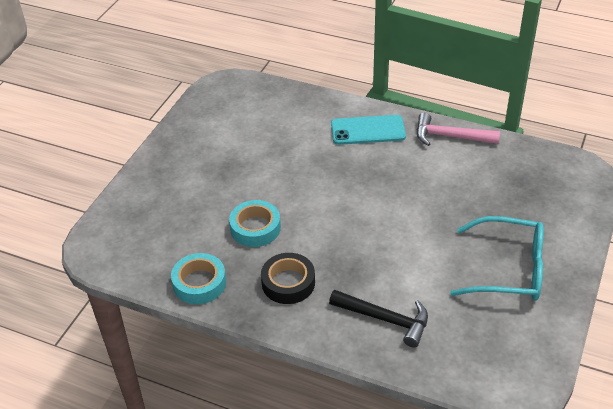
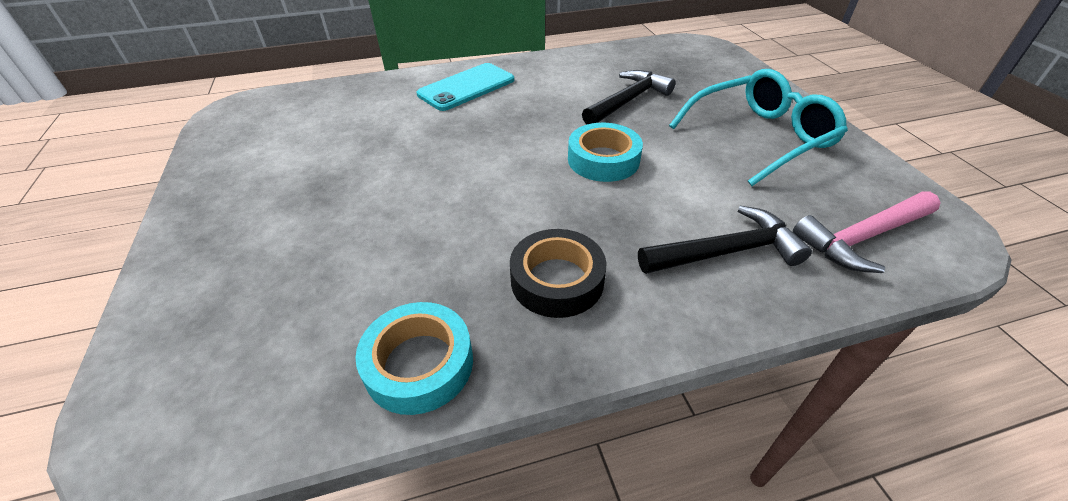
camera: 40 degrees left, 0 degrees up
(255, 228) = (434, 237): turquoise tape -> turquoise tape (603, 160)
(450, 136) = (555, 63): pink hammer -> pink hammer (862, 238)
(459, 195) = (628, 100): none -> black hammer

